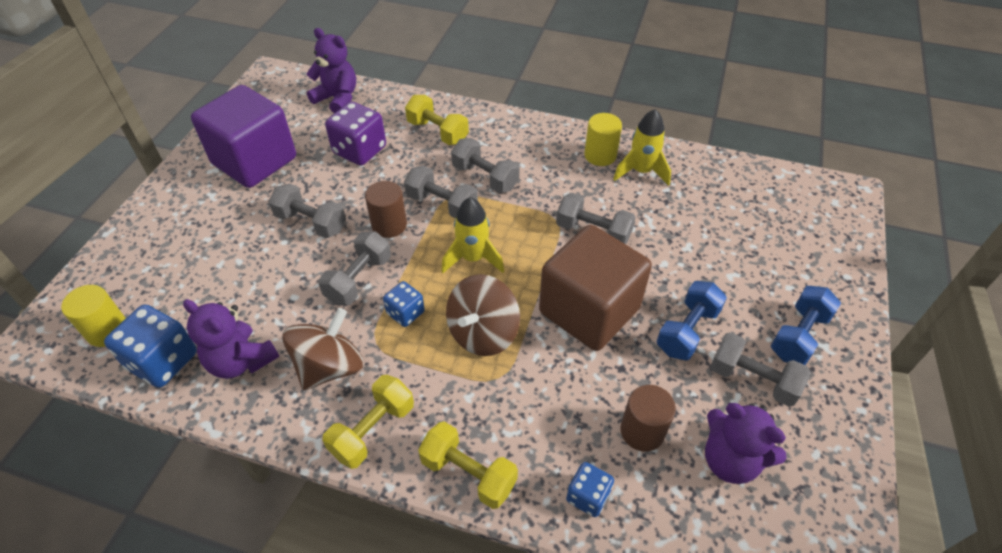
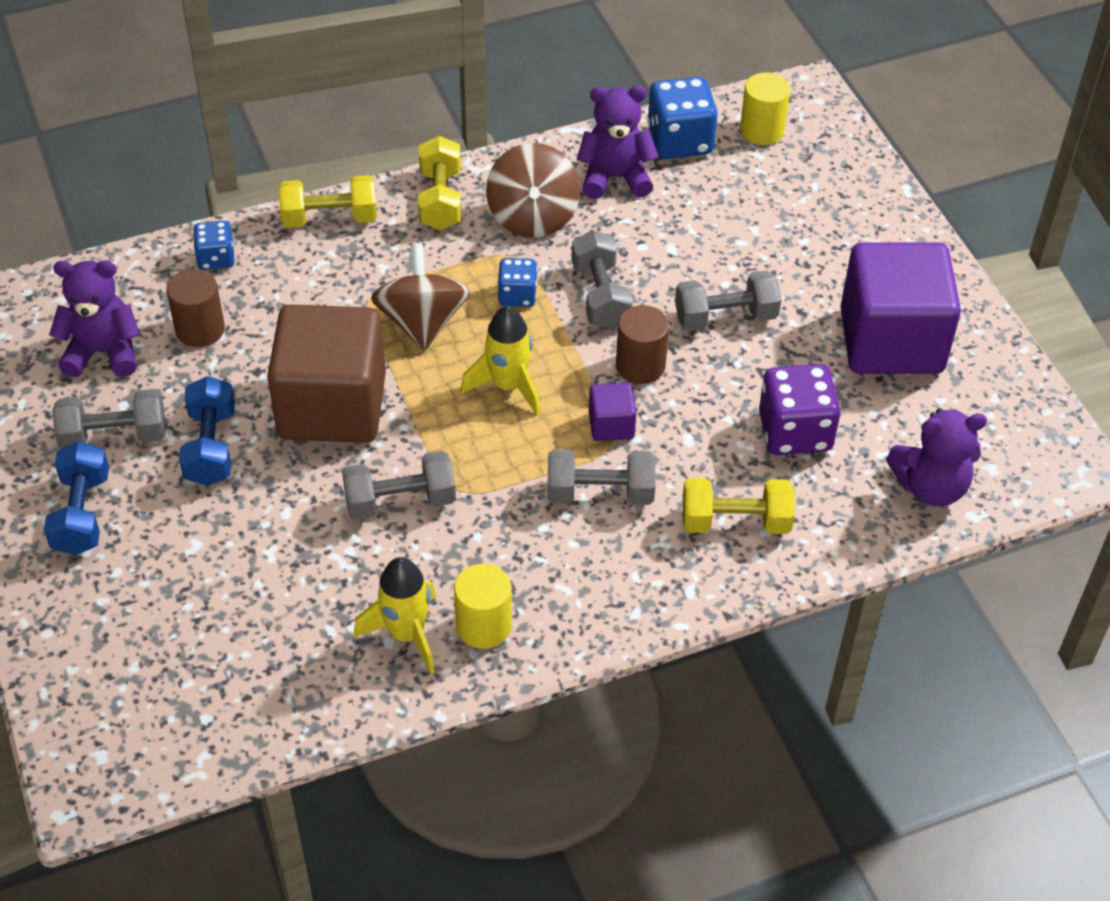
camera: 140 degrees right, 0 degrees up
(442, 204) = (611, 425): grey dumbbell -> purple cube

